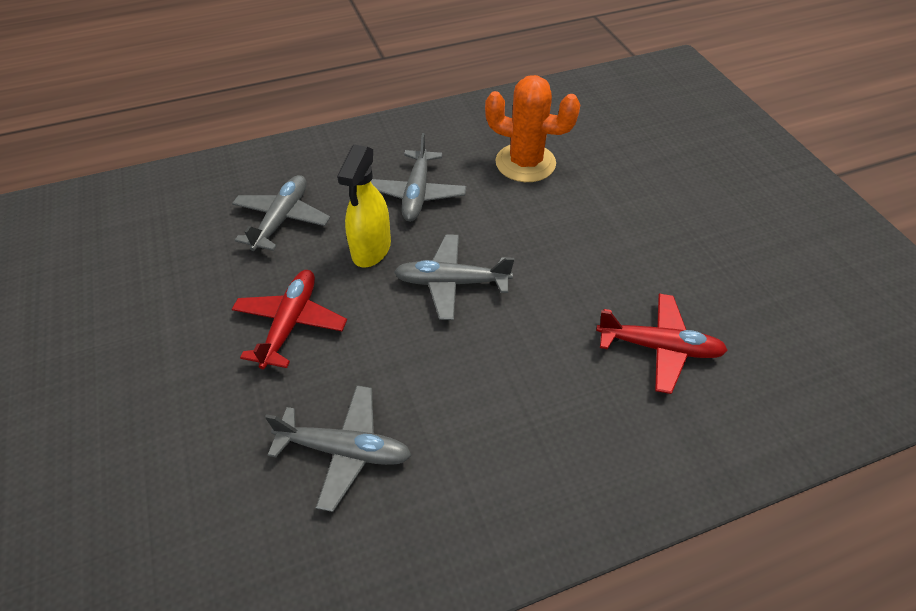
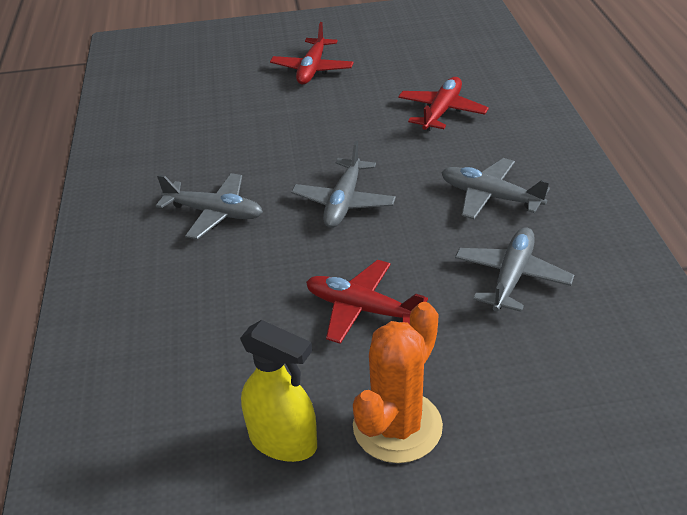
camera: 75 degrees left, 10 degrees down
(282, 219) = (205, 315): grey plane -> grey plane (490, 196)
(371, 249) = (281, 249): yellow spray bottle -> yellow spray bottle (283, 441)
(525, 163) = (207, 143): orange cactus -> orange cactus (397, 426)
(699, 211) = (312, 69): none -> red plane

